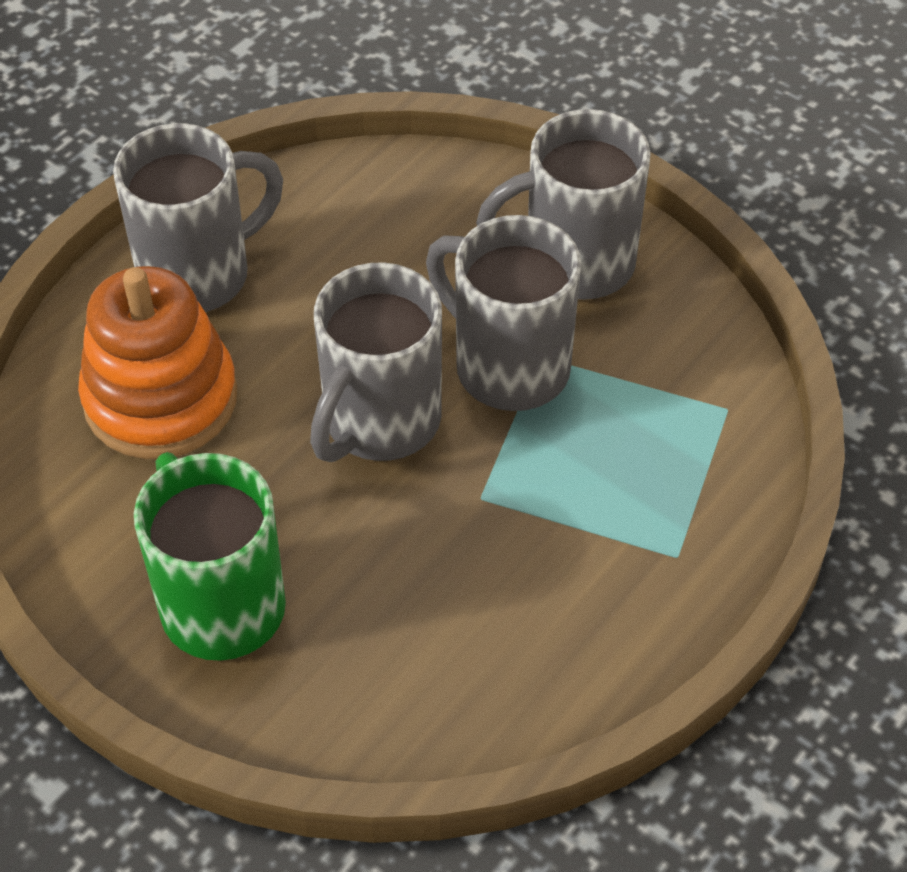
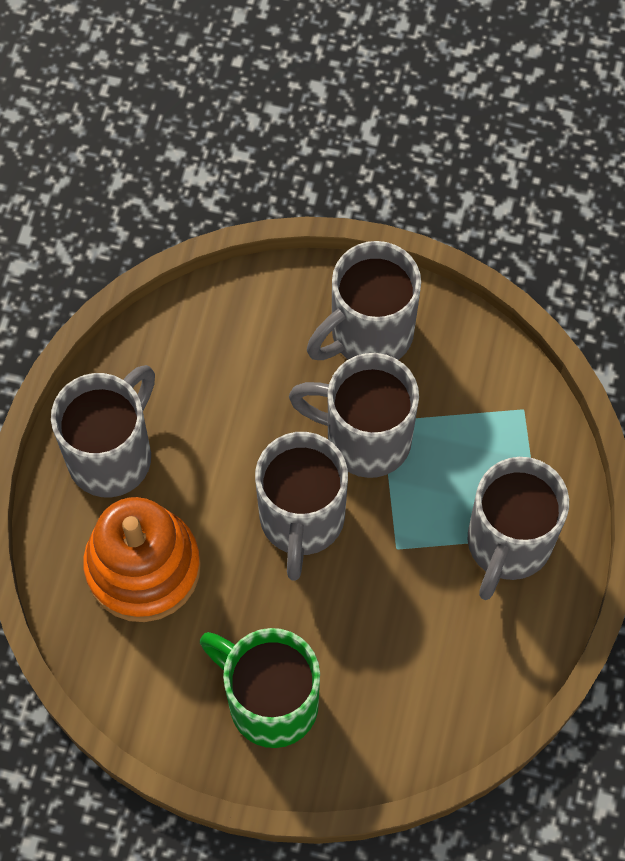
camera: 25 degrees left, 15 degrees up
(627, 548) = (508, 544): none -> grey mug

